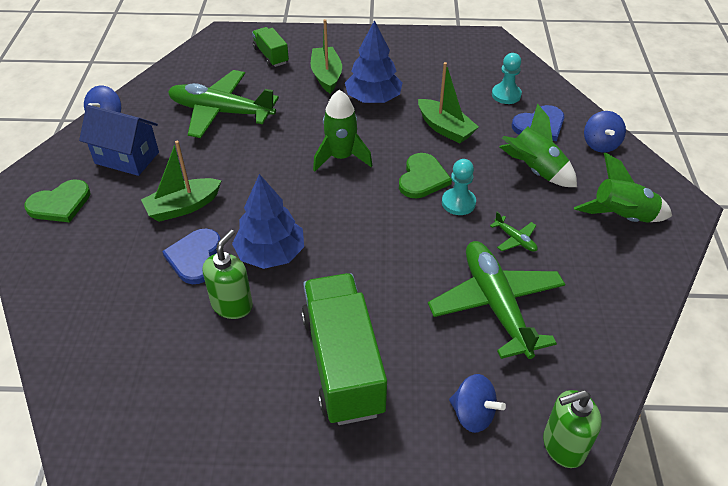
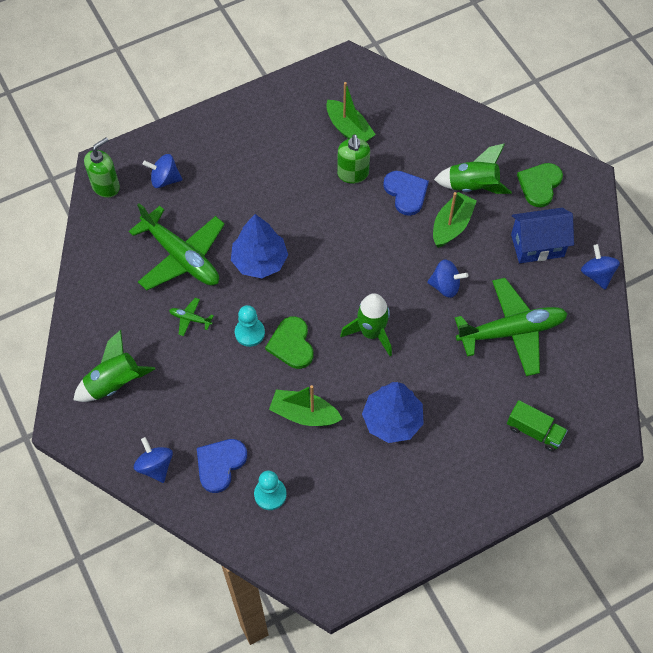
camera: 150 degrees right, 15 degrees up
(241, 163) = (445, 286): none -> blue spinning top
(270, 254) = (358, 220): blue tree -> blue tree (260, 261)
(326, 76) = (458, 429): green boat -> green boat (349, 129)
(343, 363) = (257, 172): green truck -> none
(535, 170) = (202, 401): green rocket -> green rocket (472, 186)

